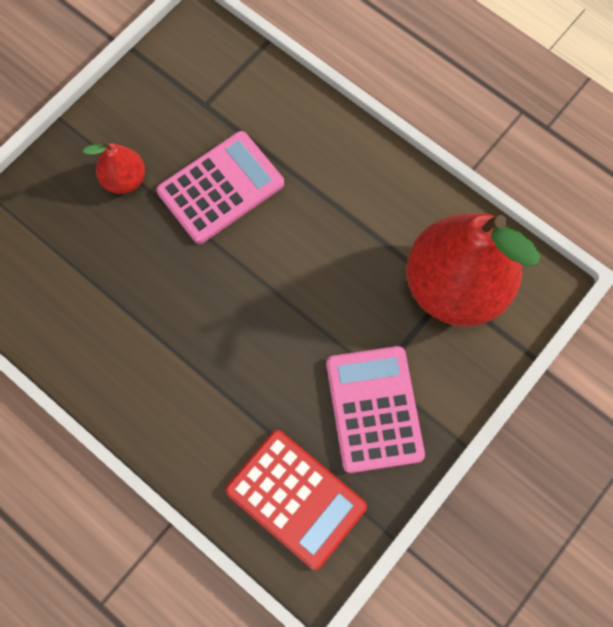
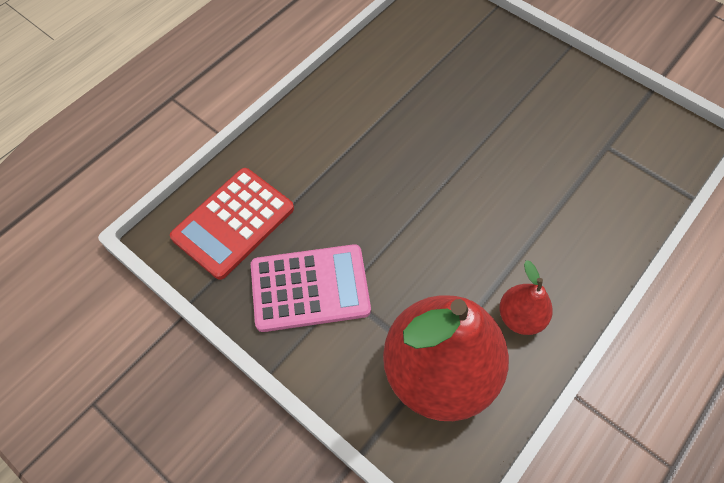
camera: 90 degrees right, 10 degrees down
(124, 179) = (520, 91): red pear -> red pear (520, 317)
(221, 188) = (523, 161): pink calculator -> none

